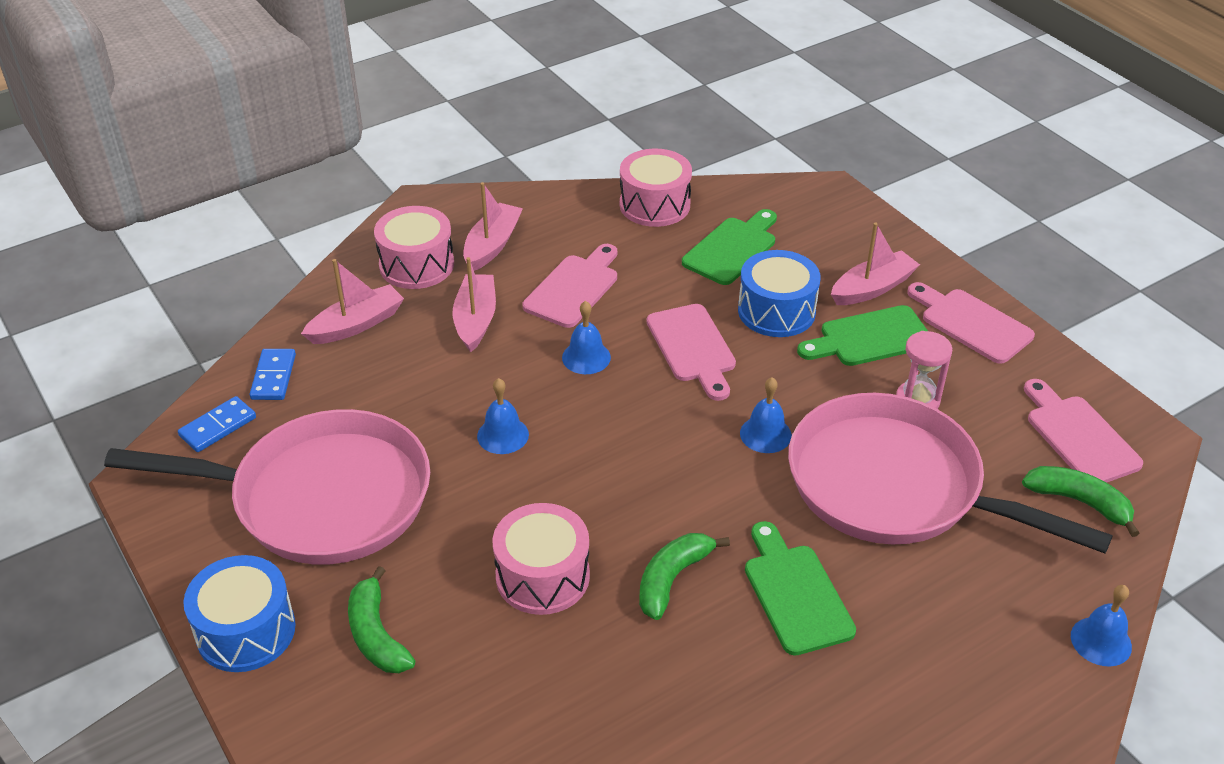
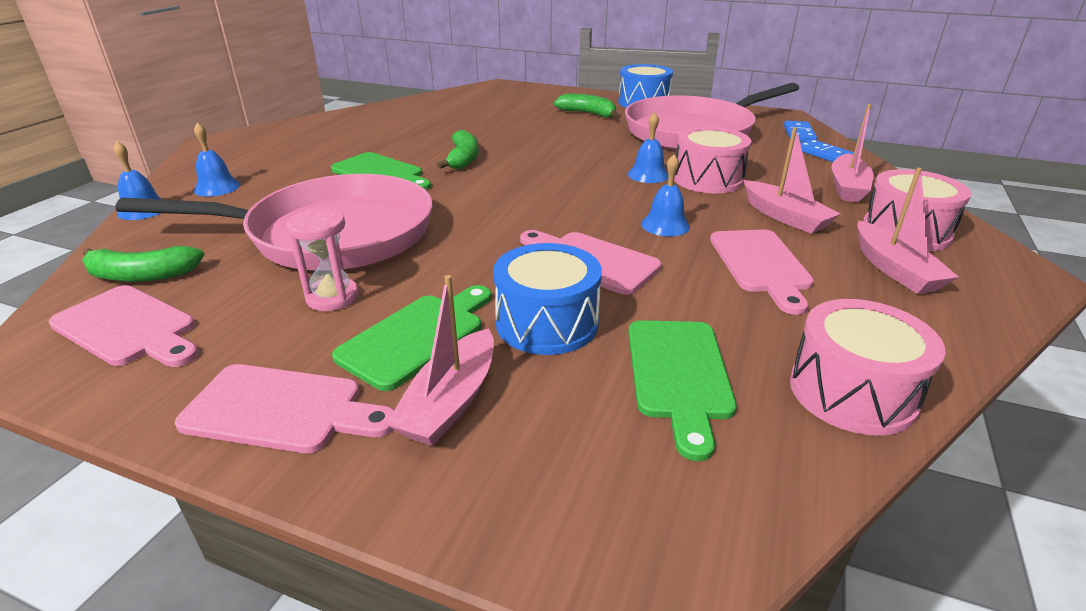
camera: 145 degrees right, 10 degrees down
(542, 576) = (537, 142): pink drum -> pink drum (708, 179)
(765, 434) = (465, 230): blue bell -> blue bell (217, 187)

